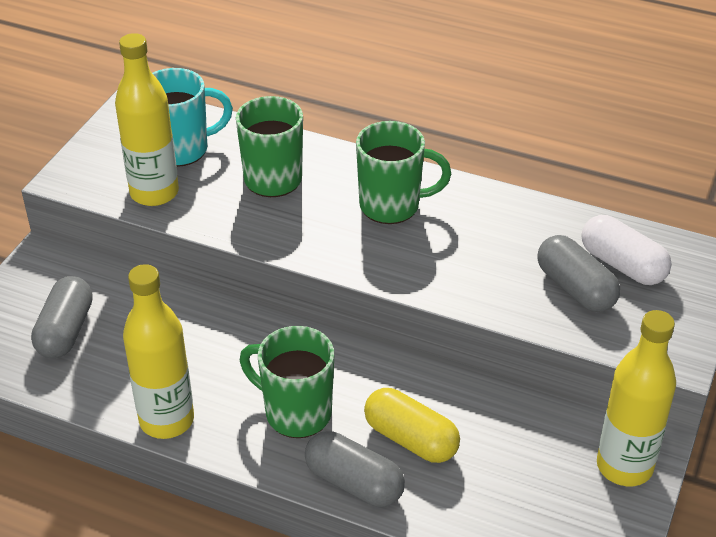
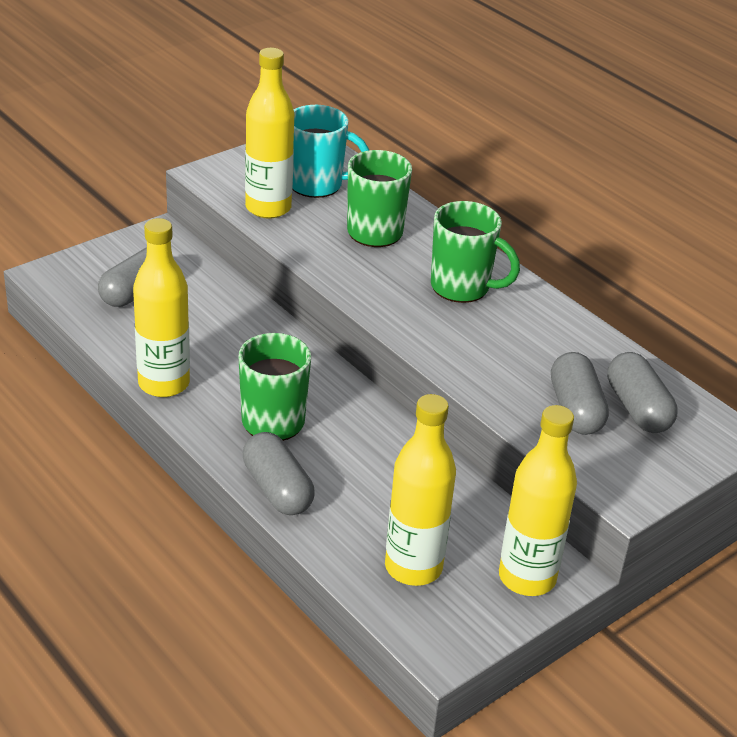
camera: 25 degrees right, 5 degrees down
(411, 439) = (352, 478): yellow capsule -> none
(527, 504) = (413, 567): none -> yellow bottle
(622, 265) = (637, 408): white capsule -> grey capsule

